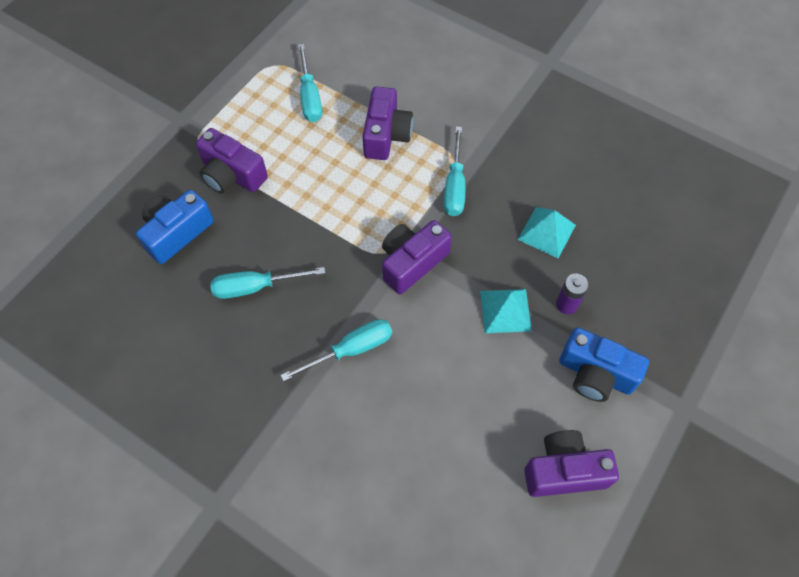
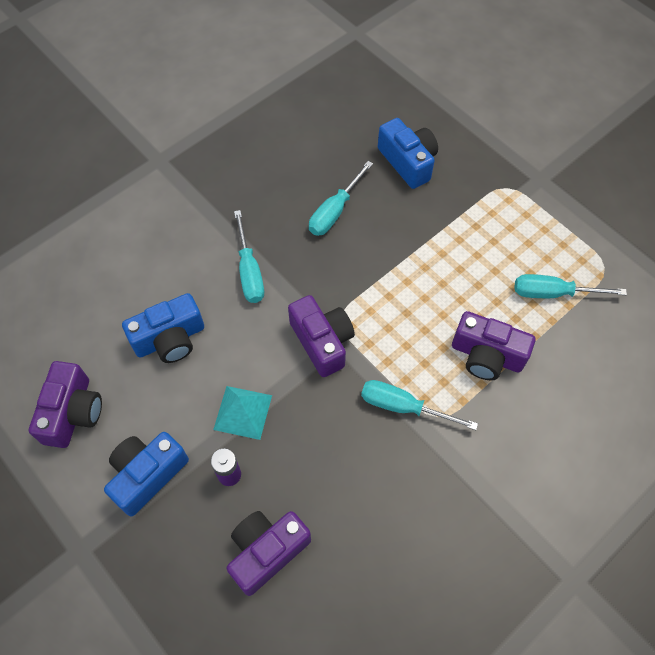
camera: 105 degrees right, 0 degrees up
(232, 175) = (463, 210): purple camera -> purple camera (267, 551)
(255, 287) = (335, 211): turquoise screwdriver -> turquoise screwdriver turned 150 degrees counterclockwise
(452, 403) = (170, 339): none -> blue camera
(546, 232) = (320, 485): turquoise pyramid -> none

